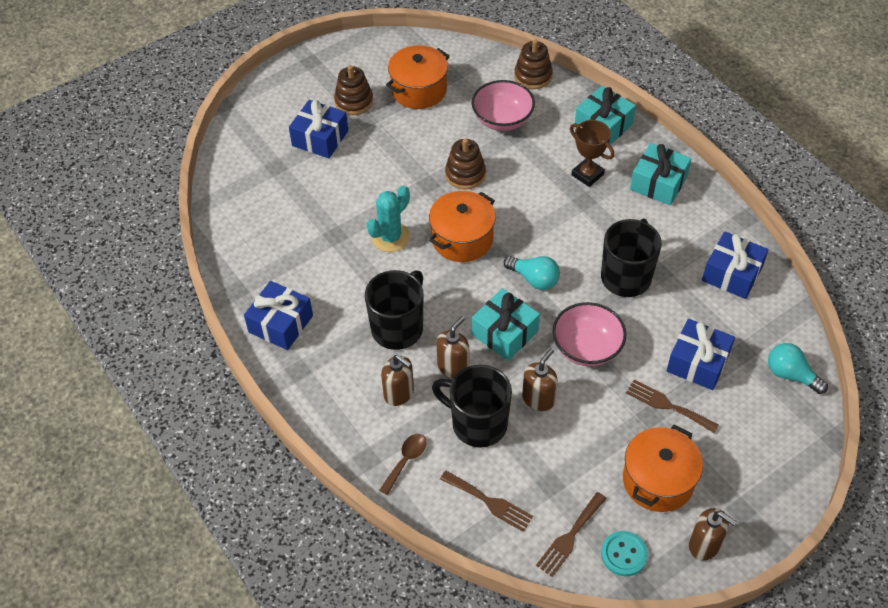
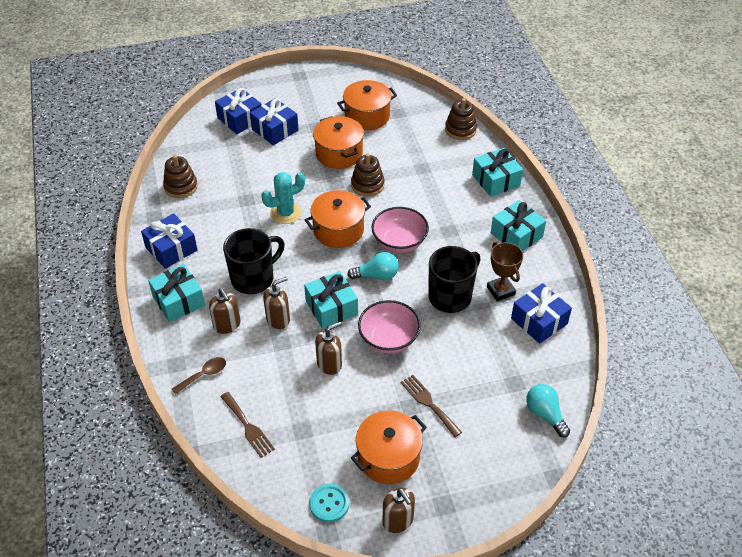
camera: 20 degrees right, 5 degrees down
(326, 383) = (179, 301): none -> turquoise gift
(354, 101) = (314, 111): brown stacking toy -> brown stacking toy (181, 186)
(411, 146) = (339, 153): none -> orange pot
(477, 423) = (272, 366): black mug -> none
(502, 120) = (418, 154): pink bowl -> pink bowl (399, 242)
(534, 279) = (376, 275): turquoise light bulb -> turquoise light bulb turned 60 degrees counterclockwise
(570, 537) = (294, 475): brown fork -> none
(587, 175) = (462, 212): brown trophy -> brown trophy (500, 291)
(697, 363) = (472, 379): blue gift -> blue gift (240, 119)

